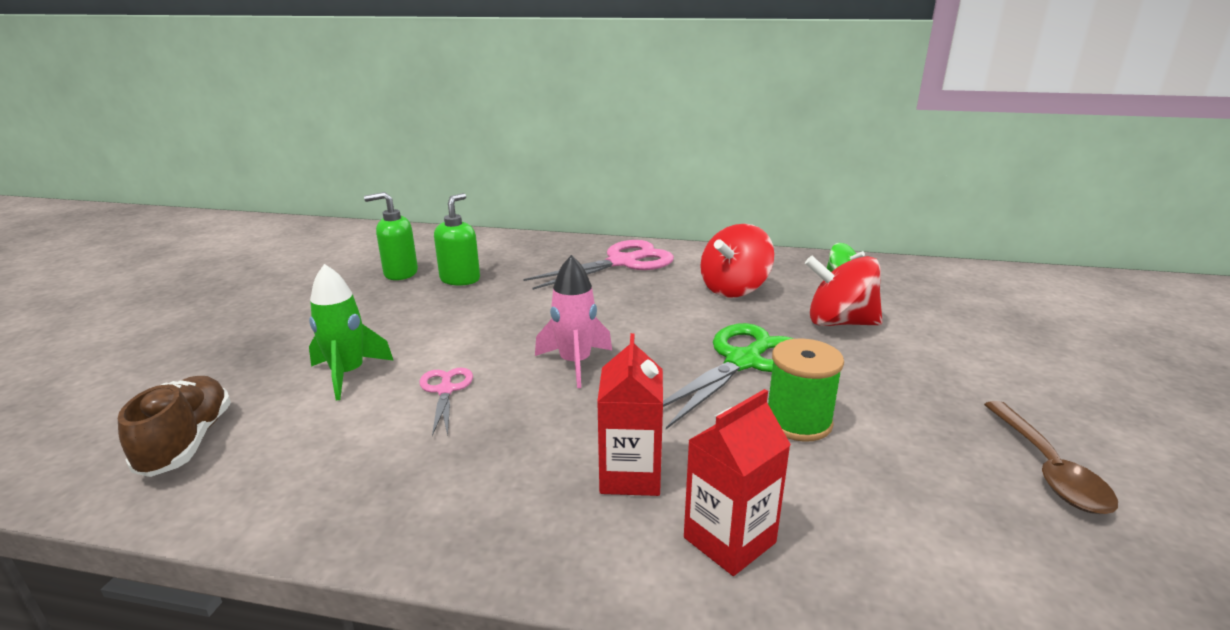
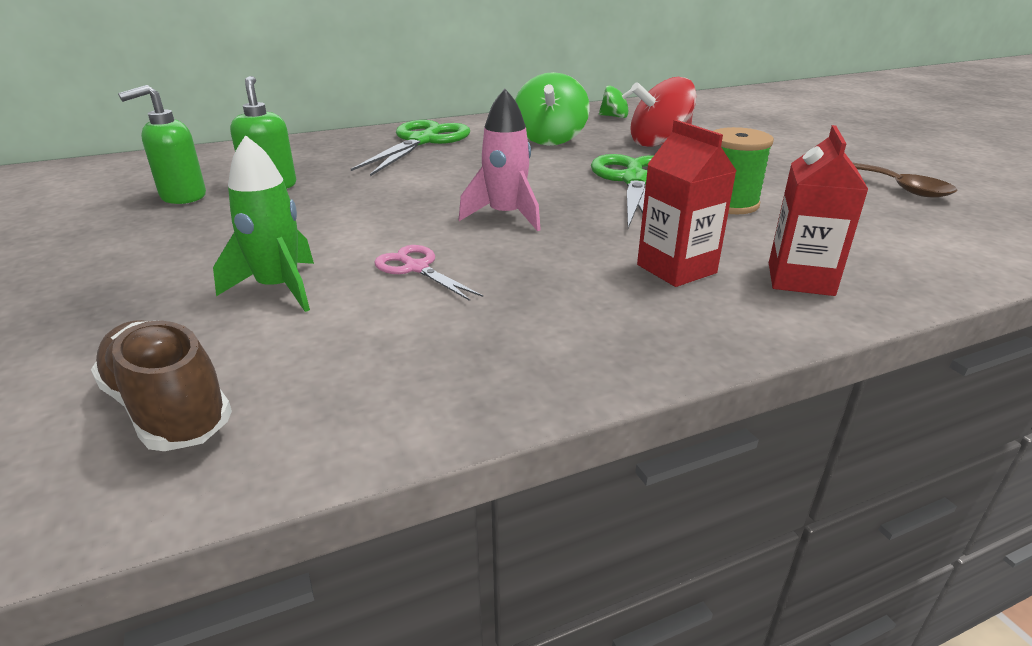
camera: 35 degrees left, 5 degrees up
(622, 262) = (422, 141): pink scissors -> green scissors
(734, 289) = (550, 139): red spinning top -> green spinning top

